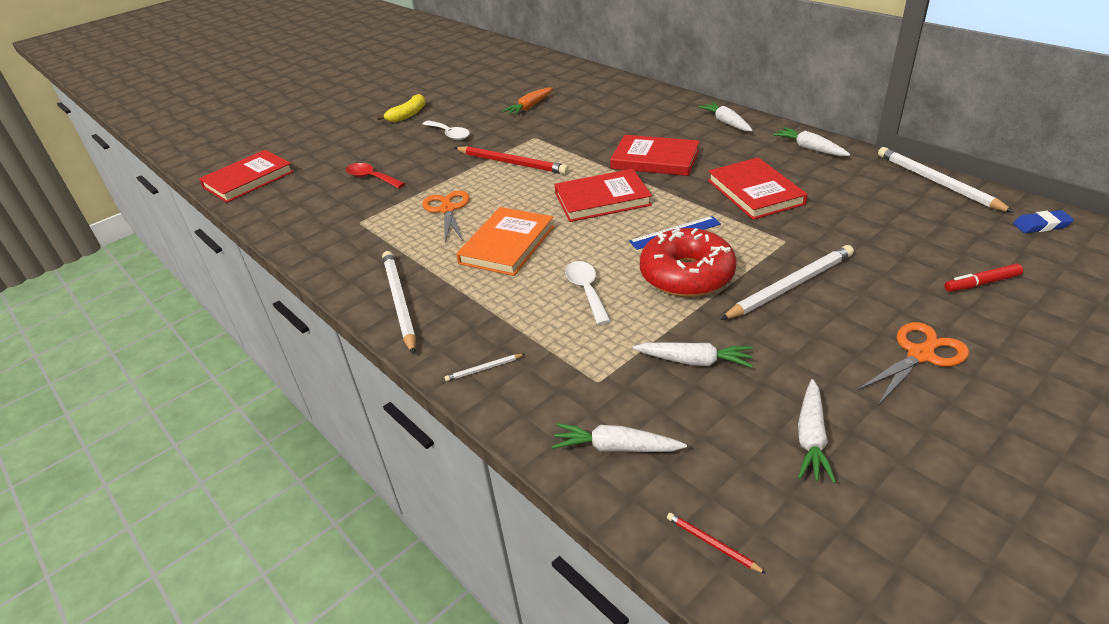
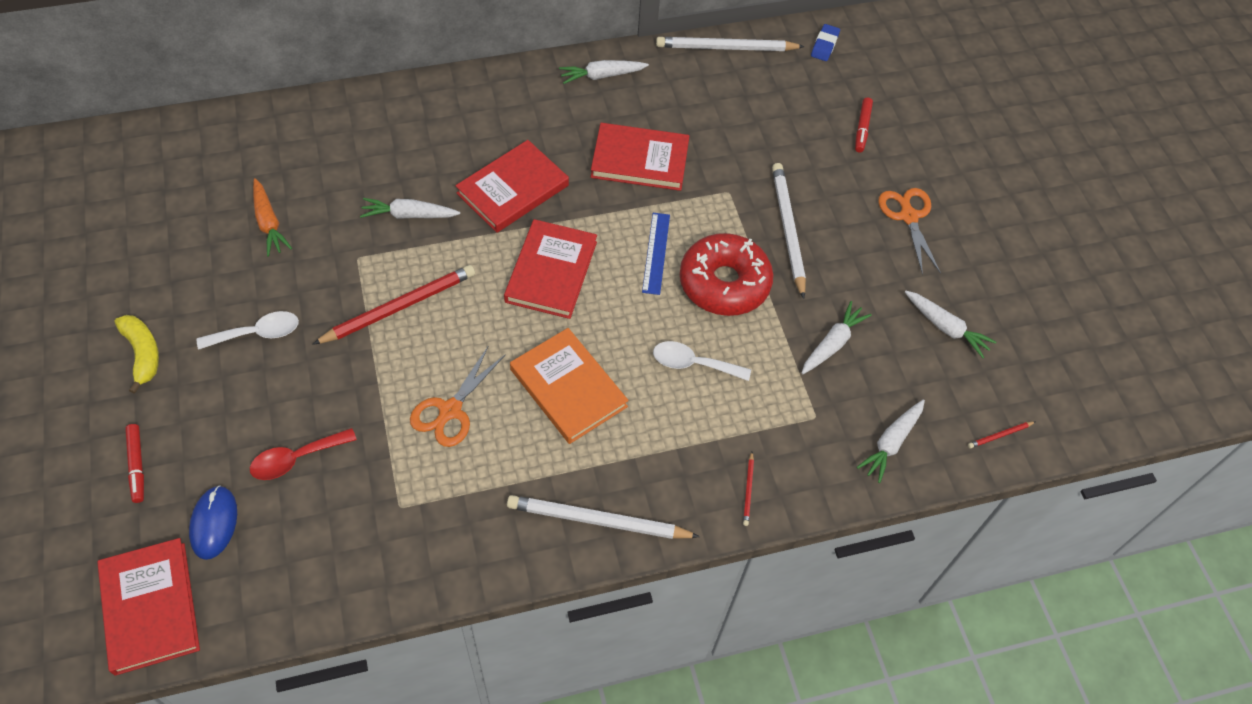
camera: 70 degrees left, 20 degrees up
(311, 174) = (214, 523): none -> blue mouse
(336, 141) = (137, 465): none -> red marker
(447, 210) = (450, 410): orange scissors -> orange scissors turned 75 degrees counterclockwise
(484, 369) = (748, 490): white pencil -> red pencil
(726, 122) = (493, 94): white carrot -> white carrot (409, 215)

